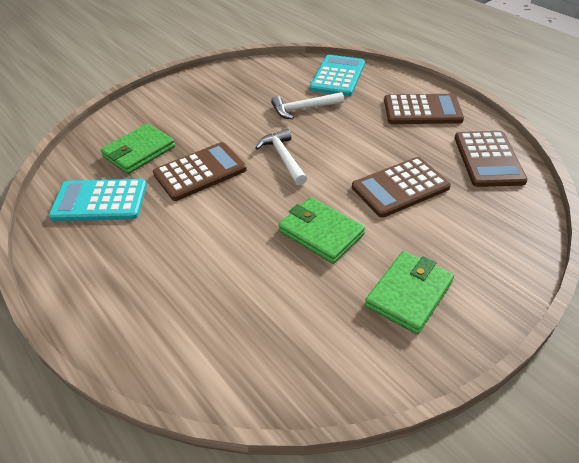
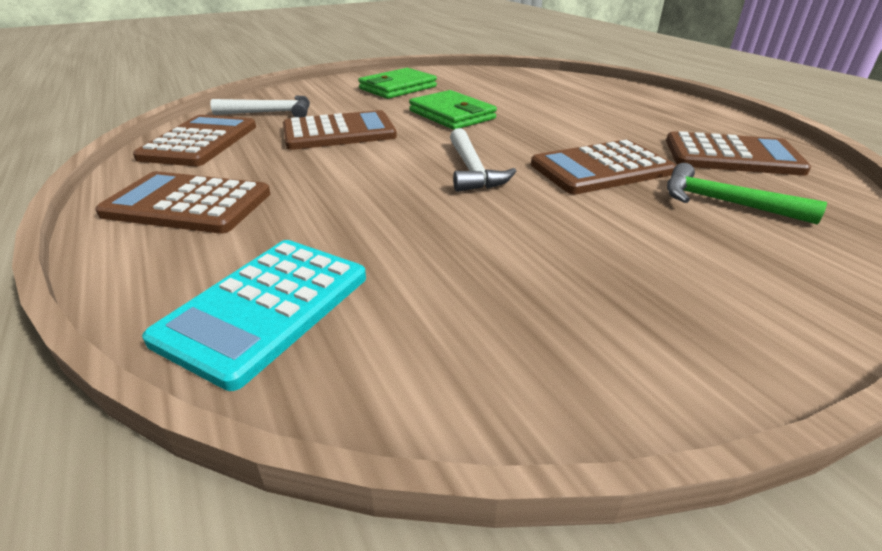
camera: 170 degrees left, 10 degrees down
(100, 201) = (732, 156): turquoise calculator -> brown calculator
(139, 152) = (724, 202): green wallet -> green hammer
(303, 109) = (405, 235): white hammer -> white hammer (270, 113)

